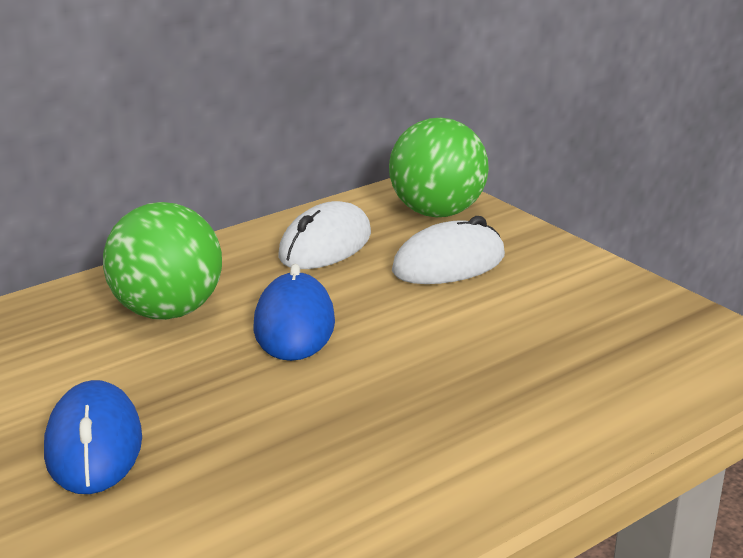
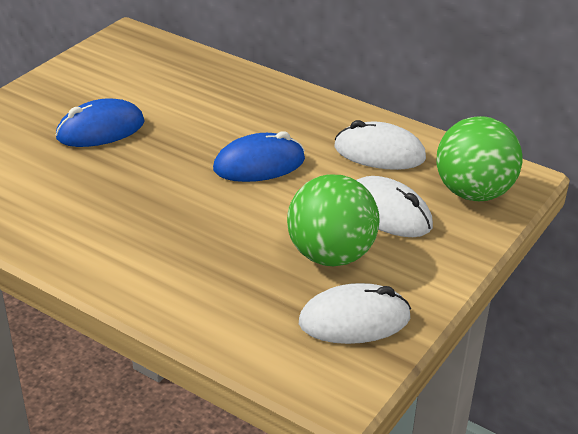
camera: 70 degrees right, 10 degrees up
(167, 312) = (250, 115): green ball -> green ball (331, 255)
(638, 320) = (354, 320): none -> white mouse

